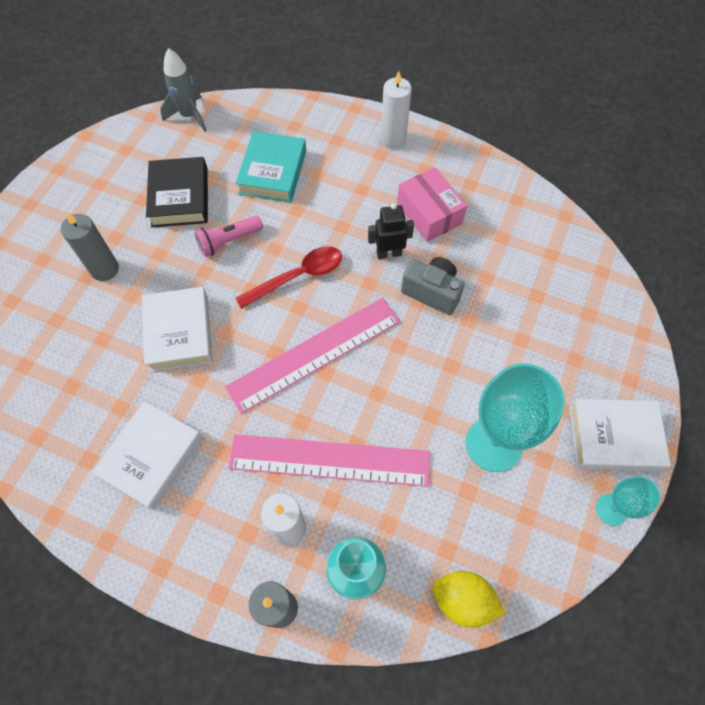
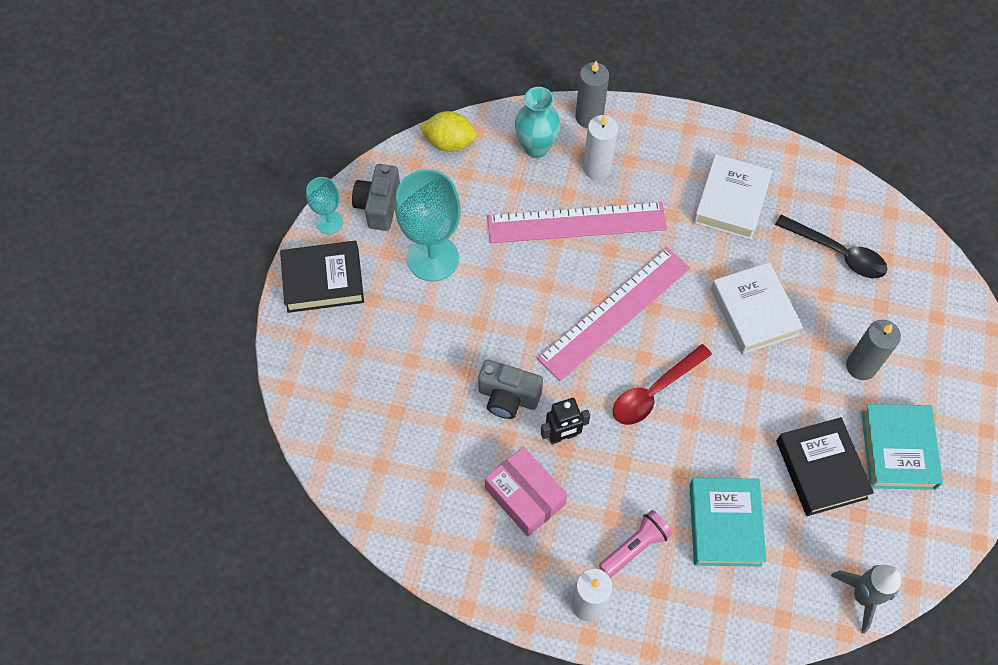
camera: 170 degrees right, 0 degrees up
(69, 379) = (837, 253): none -> black spoon
(110, 201) = (898, 450): none -> turquoise book
(228, 241) = (743, 421): pink flashlight -> pink flashlight (635, 547)
(553, 522) = (379, 206): none -> grey camera
(614, 438) = (323, 280): white book -> black book

